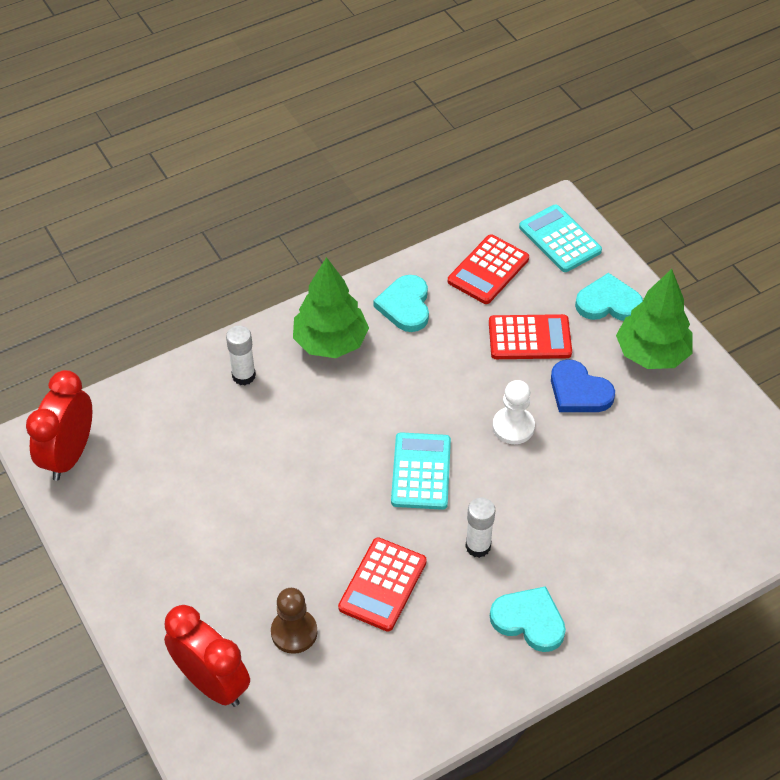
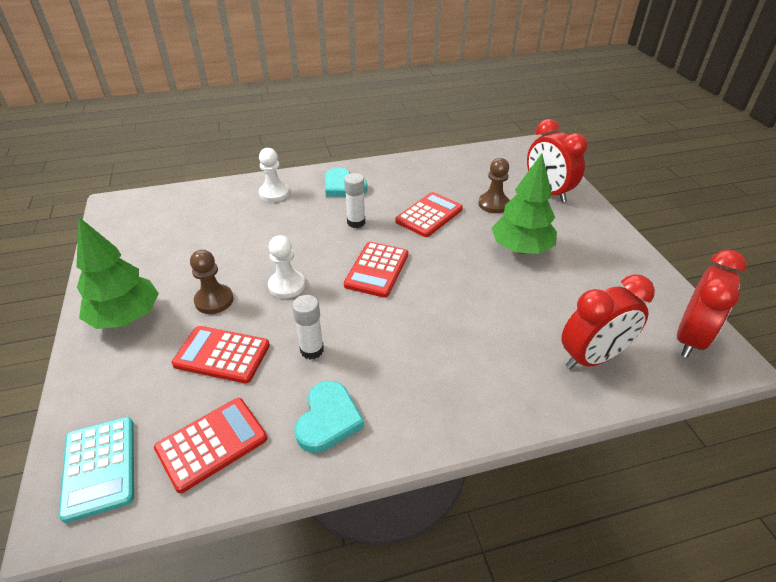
camera: 165 degrees left, 10 degrees down
(174, 411) = (592, 358): none -> red clock
(244, 376) = (521, 378): white glue stick -> white glue stick (312, 350)
(330, 342) = (423, 394): green tree -> green tree (521, 249)
(421, 471) = (377, 270): turquoise calculator -> red calculator
(579, 391) = (214, 300): blue heart -> brown pawn
(608, 303) = (118, 374): turquoise heart -> none
(621, 579) = (274, 193): none -> white pawn

